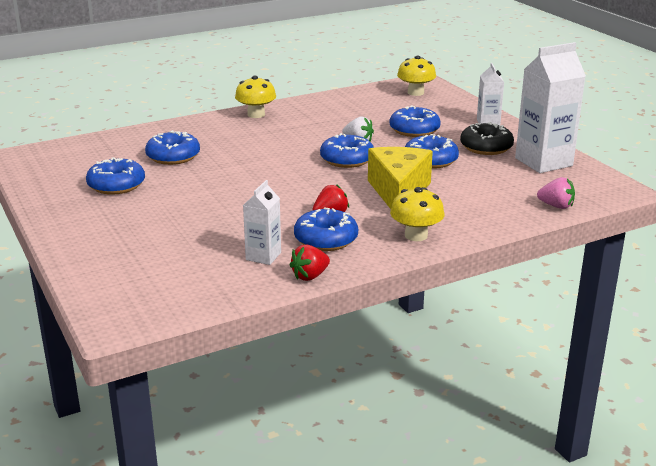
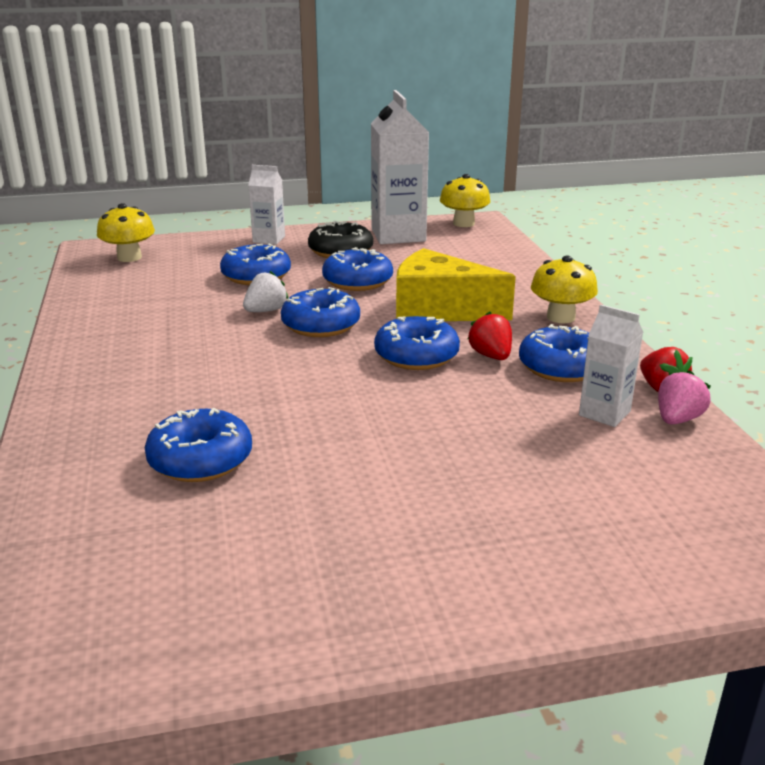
camera: 75 degrees left, 0 degrees up
(116, 185) = (292, 531): blue donut -> blue donut (416, 356)
(256, 114) = (83, 368): yellow mushroom -> yellow mushroom (463, 223)
(556, 206) = (507, 248): pink strawberry -> pink strawberry (677, 419)

